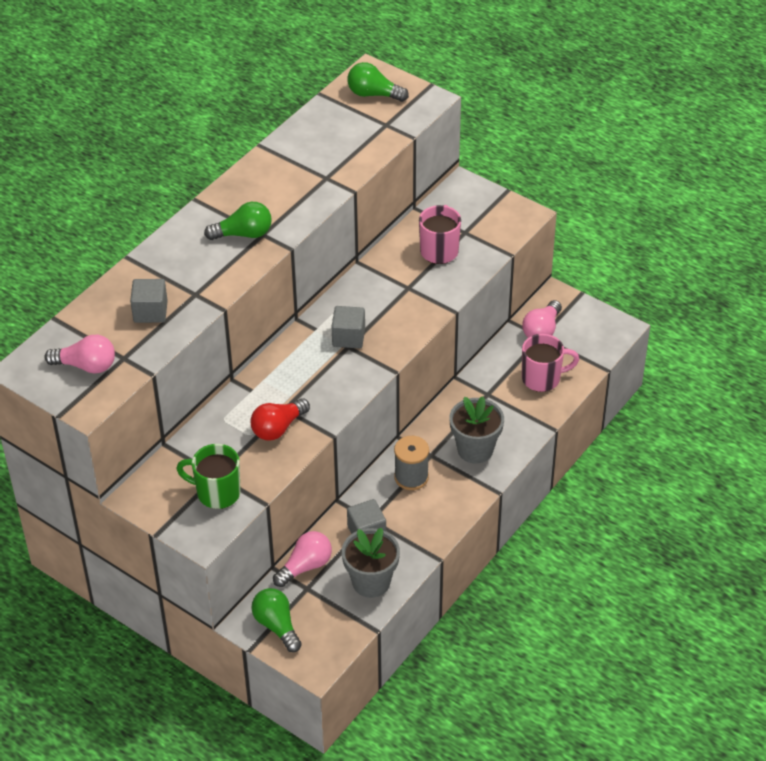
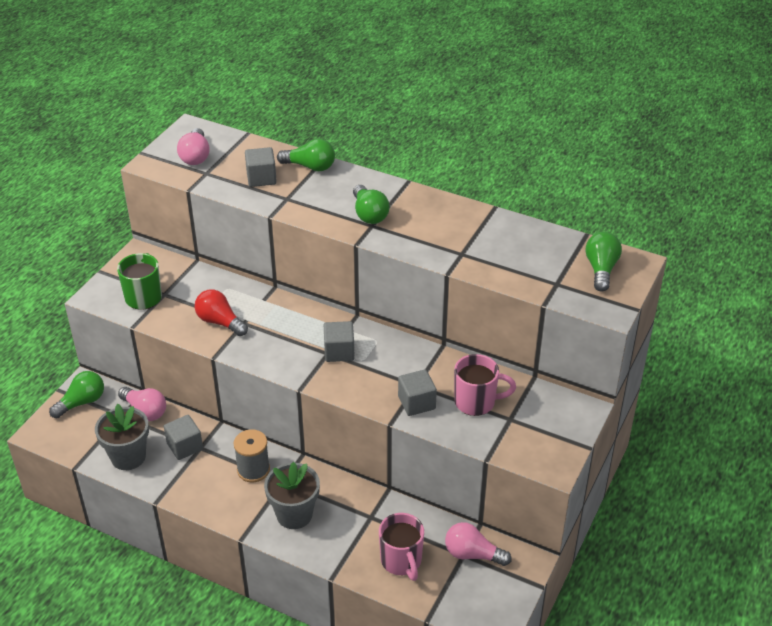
camera: 80 degrees right, 5 degrees down
(142, 271) = (310, 167): none -> green light bulb
(432, 290) = (416, 403): none -> grey cube

